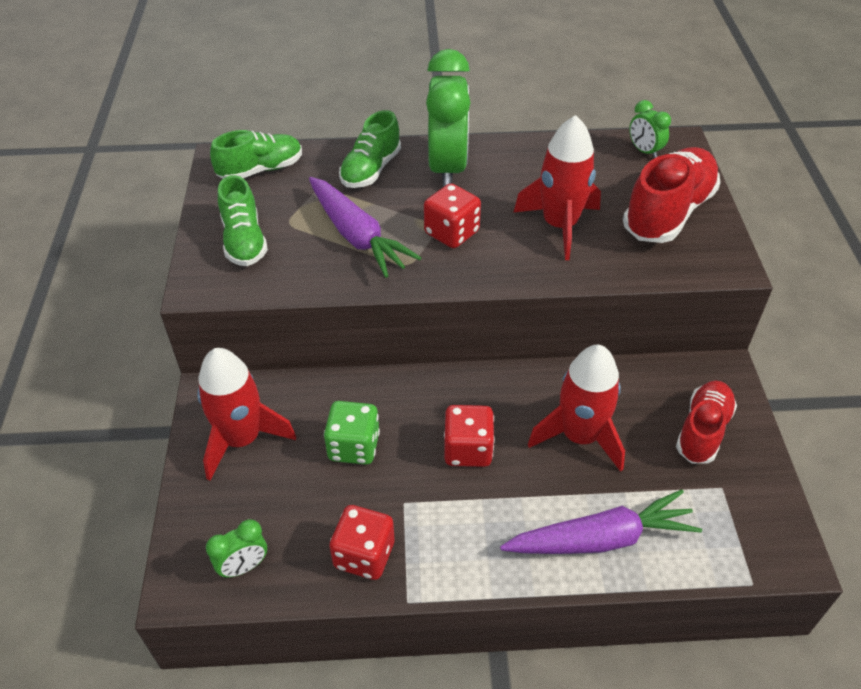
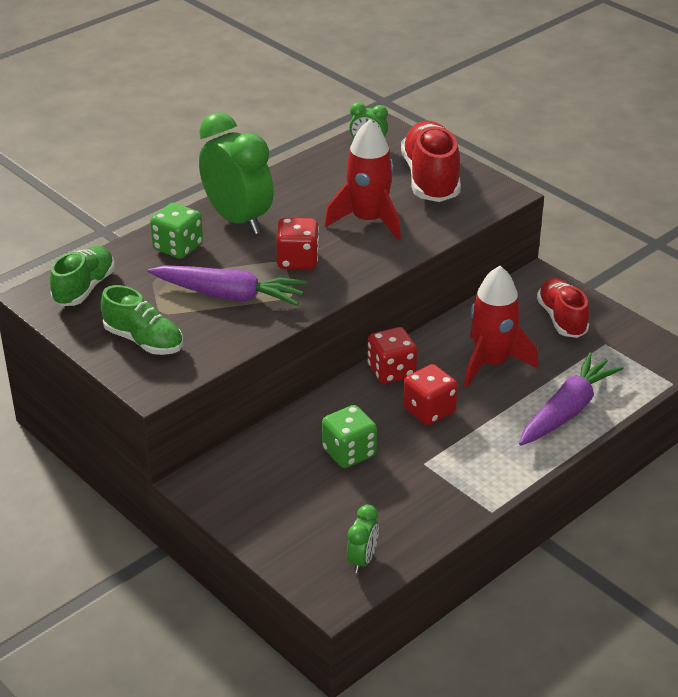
camera: 40 degrees left, 10 degrees down
(242, 439) = (261, 495): red rocket -> none
(364, 555) = (434, 505): red dice -> red dice (391, 371)
(371, 170) = (178, 247): green shoe -> green dice

